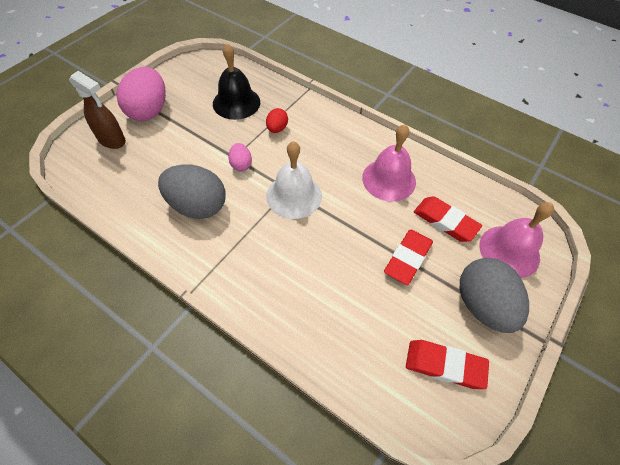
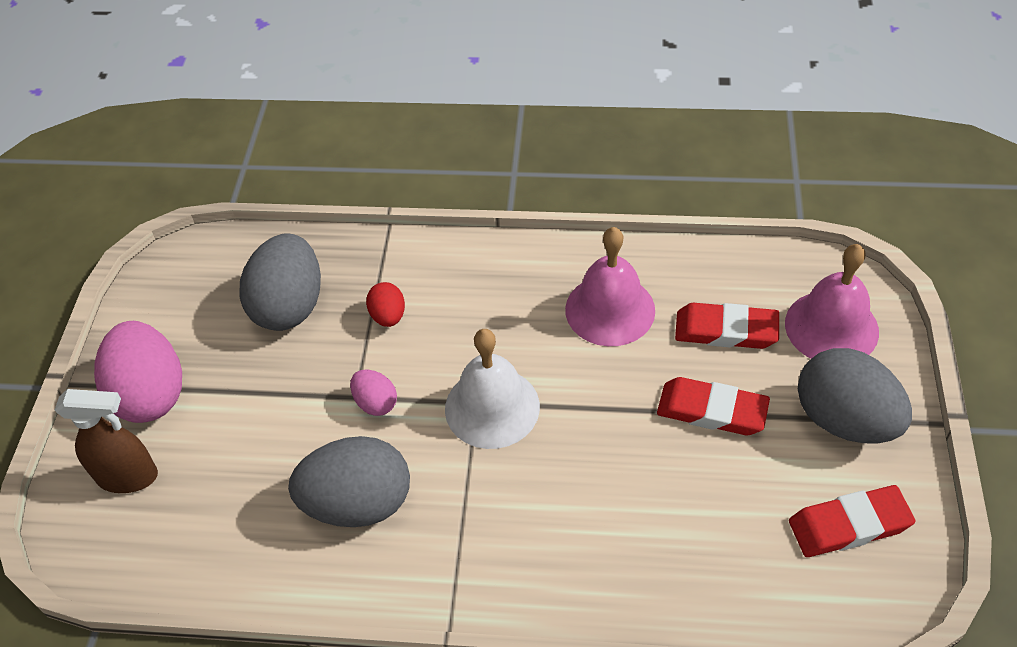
camera: 25 degrees left, 5 degrees down
(236, 102) = (289, 306): black bell -> grey egg
(407, 258) = (712, 411): red eraser -> red eraser turned 75 degrees counterclockwise

